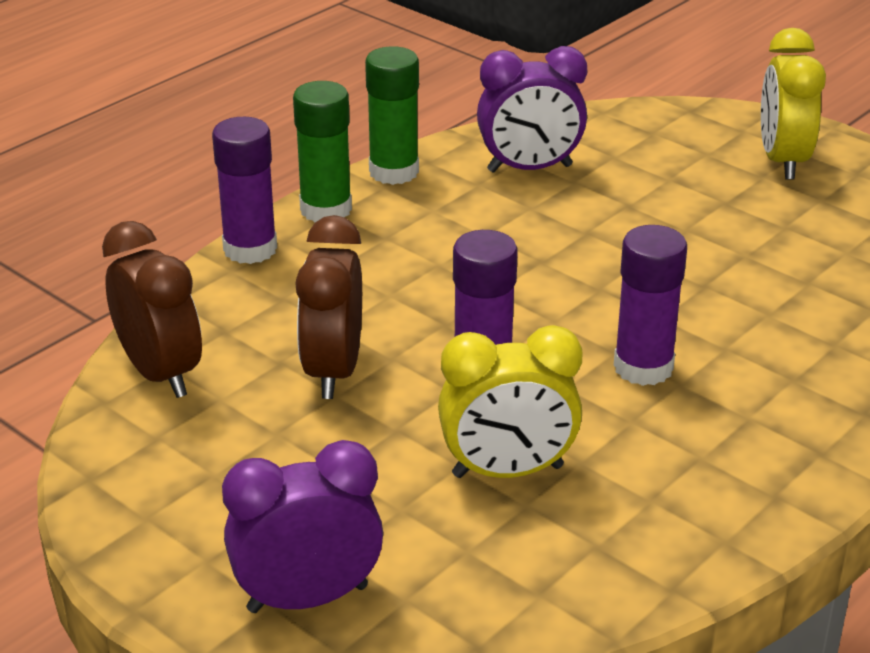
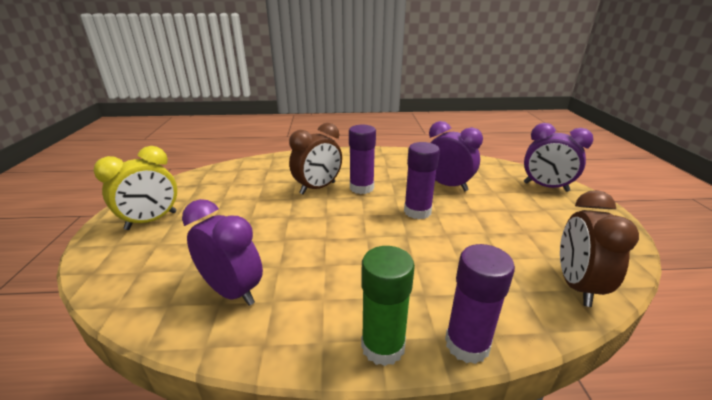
camera: 135 degrees left, 5 degrees down
(333, 371) = (479, 241): brown clock -> brown clock (318, 188)
(394, 172) = (298, 350): green glue stick -> none
(507, 471) = (447, 185): yellow clock -> purple clock

